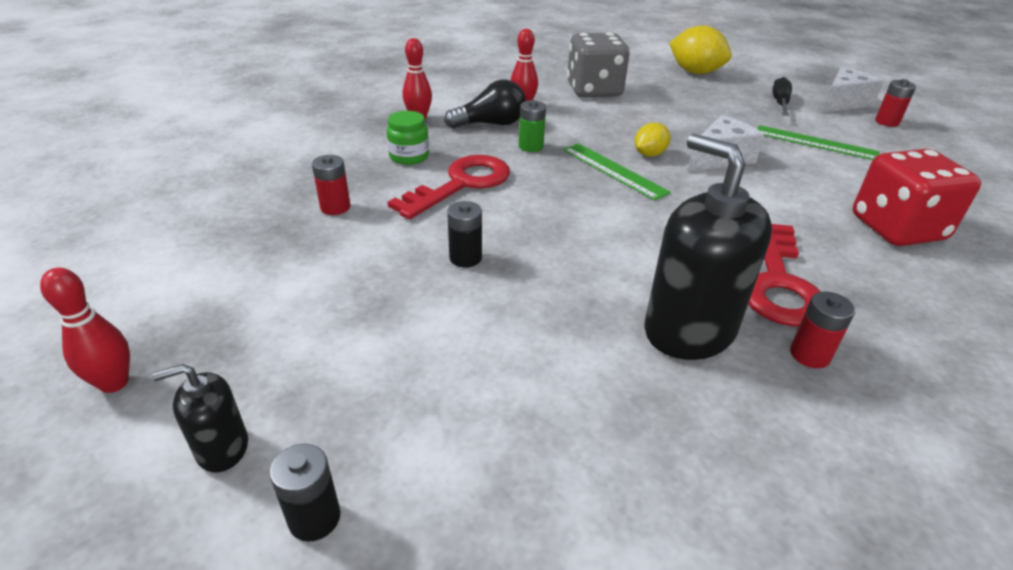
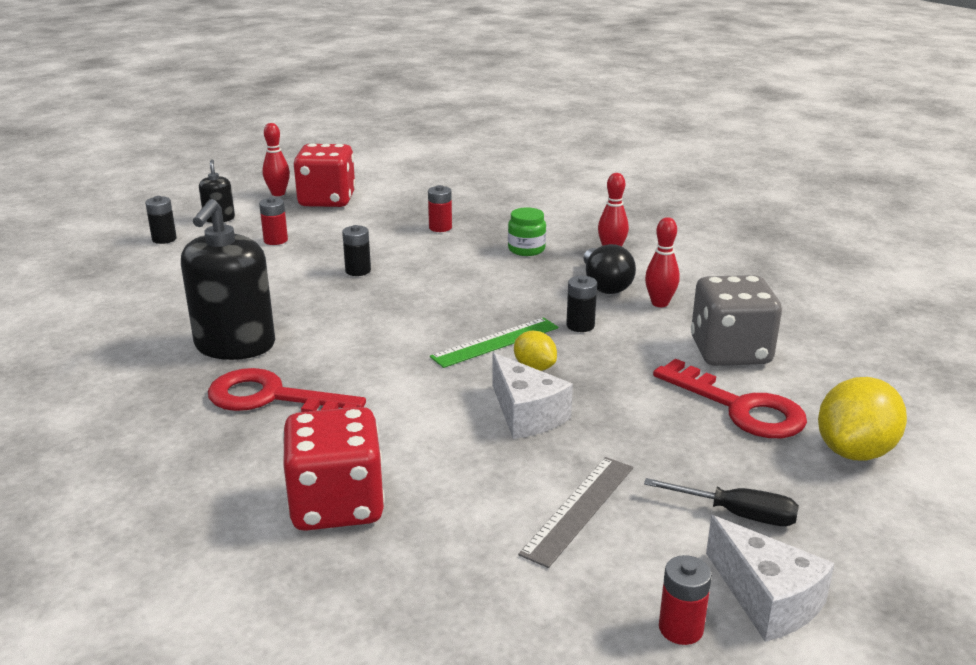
camera: 95 degrees right, 10 degrees down
(185, 315) = (327, 200): none -> red dice
(461, 184) = (472, 270): red key -> red key (739, 407)
(531, 146) = (551, 303): green battery -> none
(571, 136) = (580, 325): none -> black battery
(689, 330) = (235, 345): black soap dispenser -> black soap dispenser turned 135 degrees clockwise
(809, 355) = (181, 390): red battery -> red battery (275, 240)
(815, 143) = (579, 509): green ruler -> grey ruler

